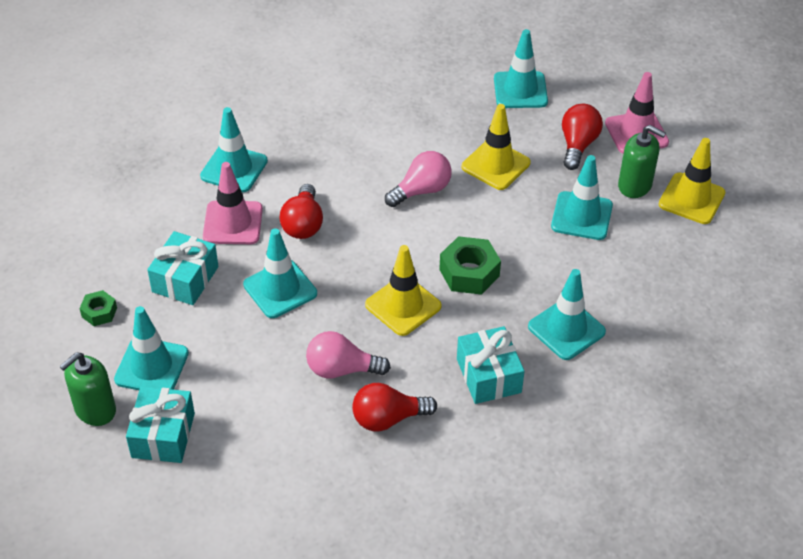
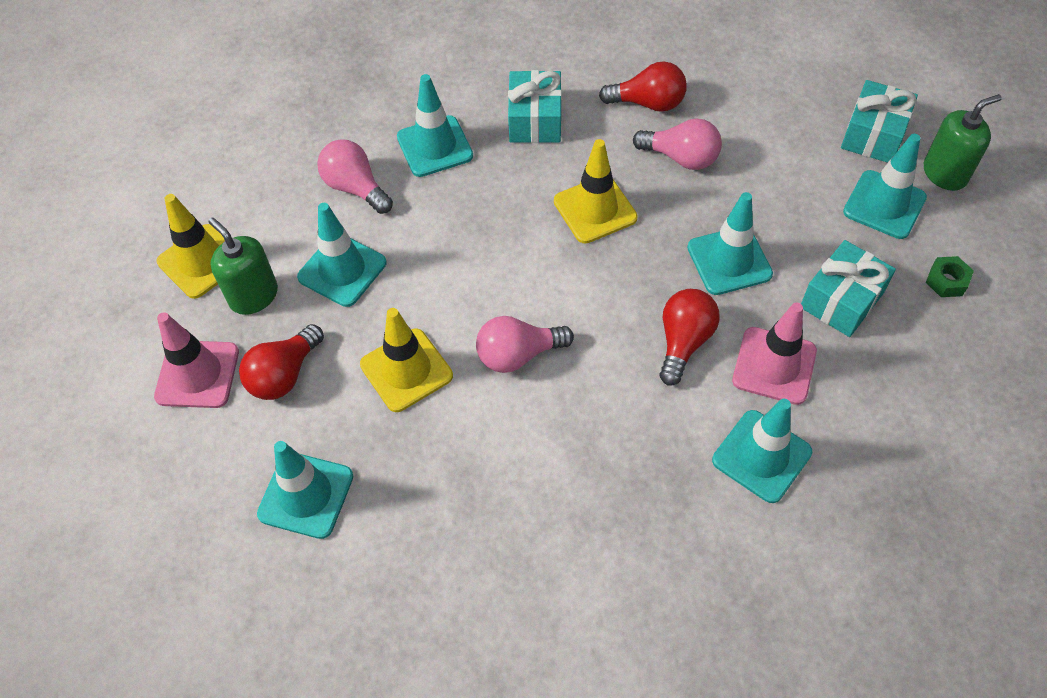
camera: 160 degrees left, 10 degrees up
(469, 273) = (507, 230): green nut -> none
(612, 278) = (355, 188): none -> pink light bulb

